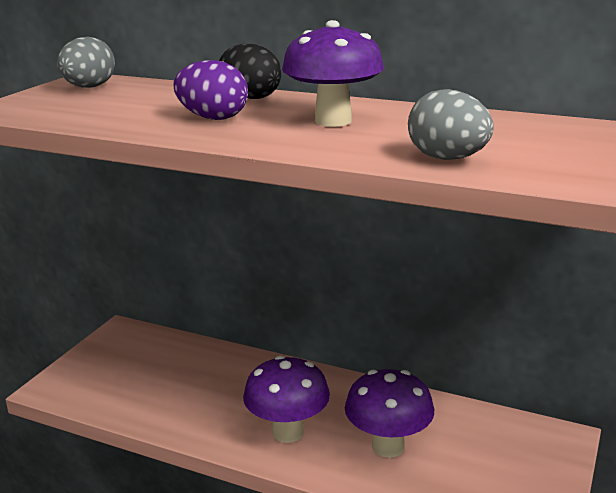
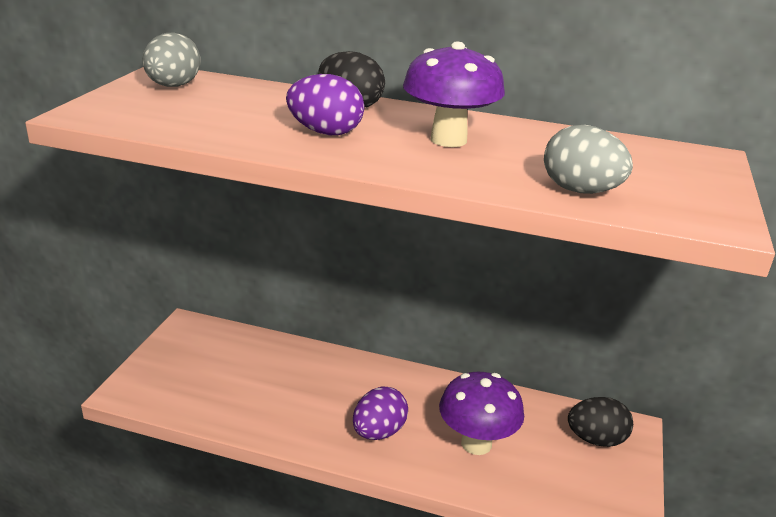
camera: 10 degrees left, 5 degrees up
(288, 432) = (378, 432): purple mushroom -> purple egg
(520, 447) = (596, 439): none -> black egg

